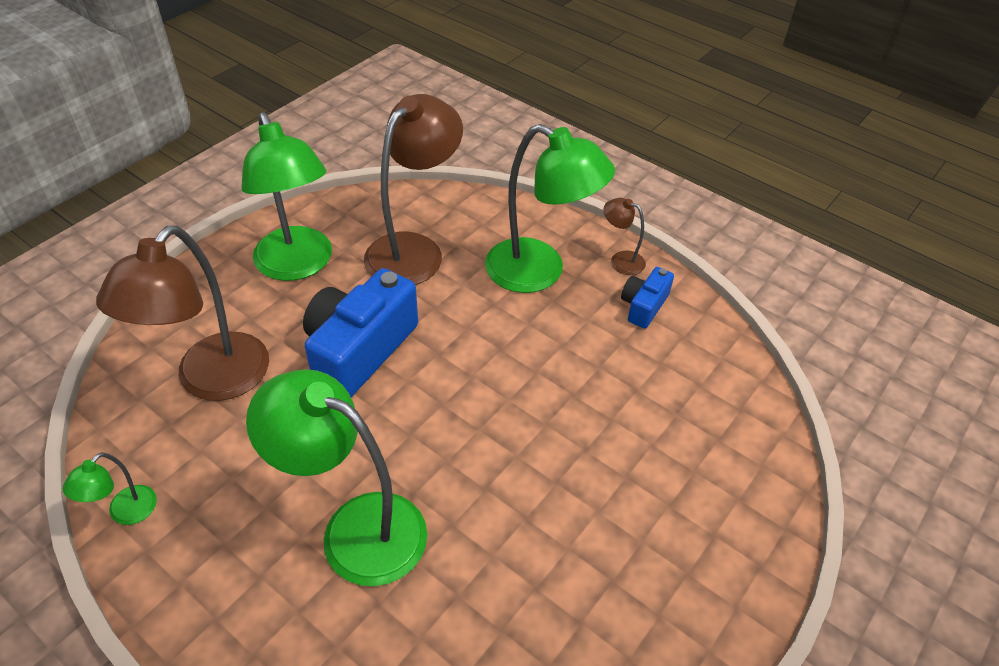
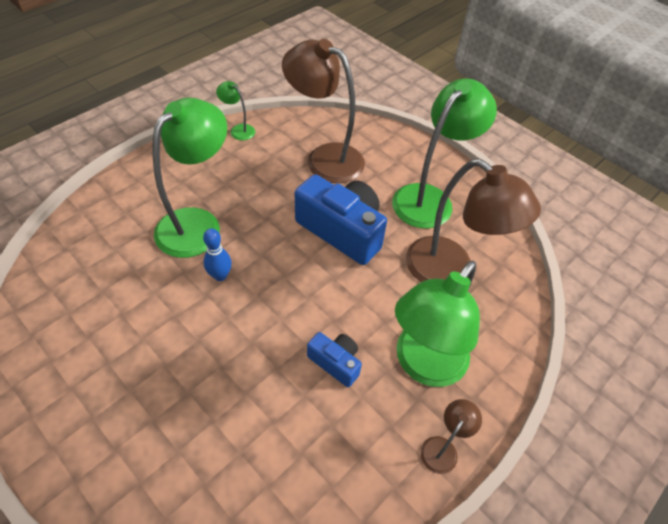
camera: 95 degrees right, 5 degrees up
(298, 265) = (429, 198): green lamp -> green lamp turned 150 degrees clockwise
(451, 477) = (220, 275): none -> blue bowling pin
(643, 306) = (375, 456): blue camera -> blue camera (335, 362)

